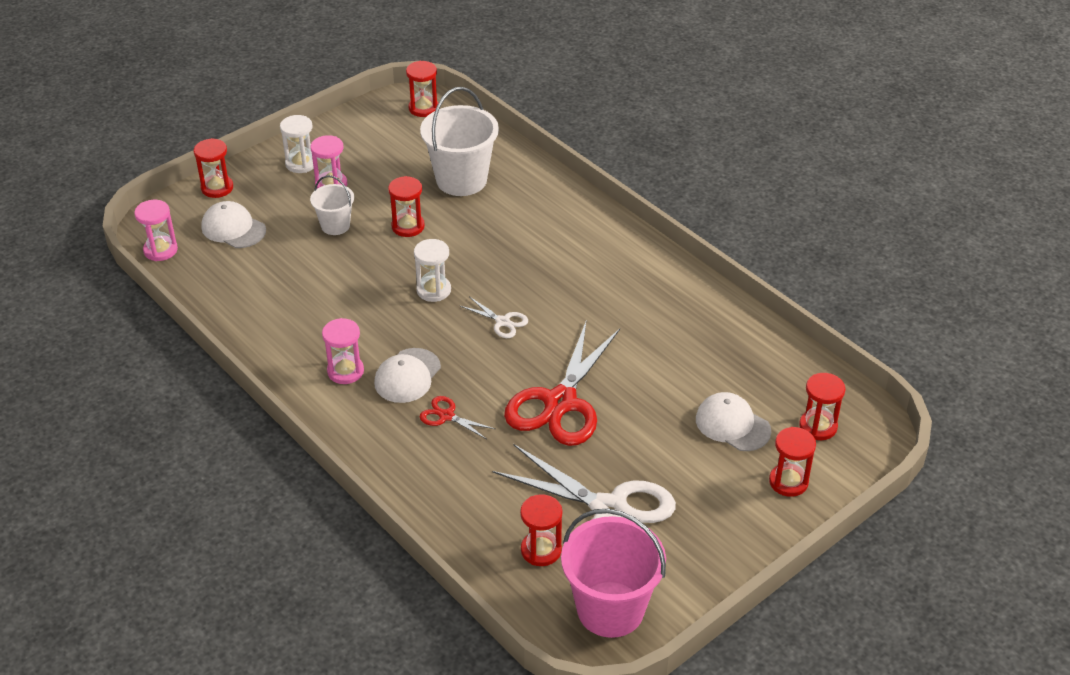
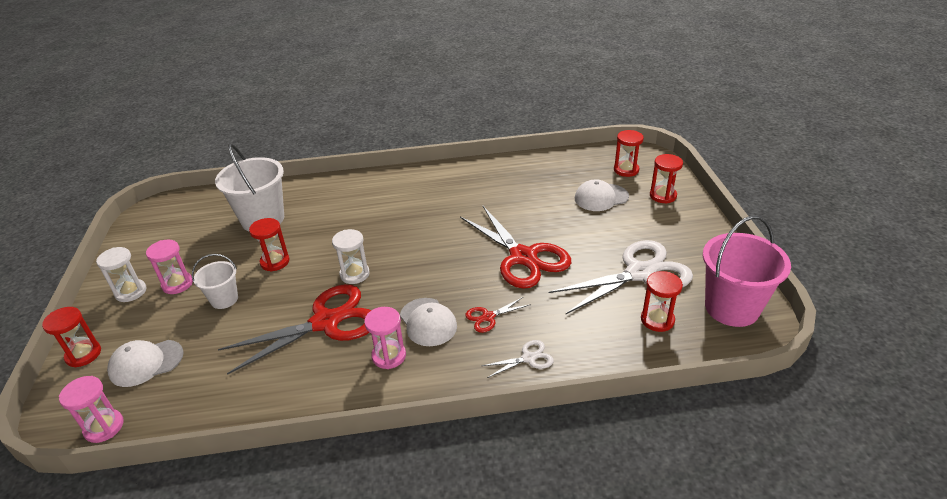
camera: 55 degrees left, 5 degrees down
(357, 307) = (326, 322): none -> red scissors
(423, 108) = (168, 209): red hourglass -> none
(503, 322) = (422, 253): white scissors -> white scissors (528, 358)

